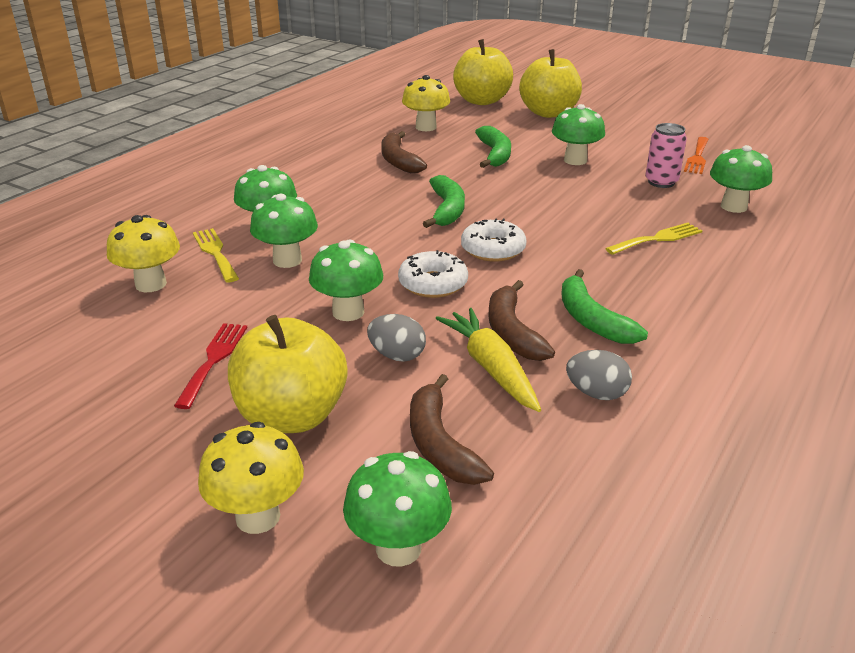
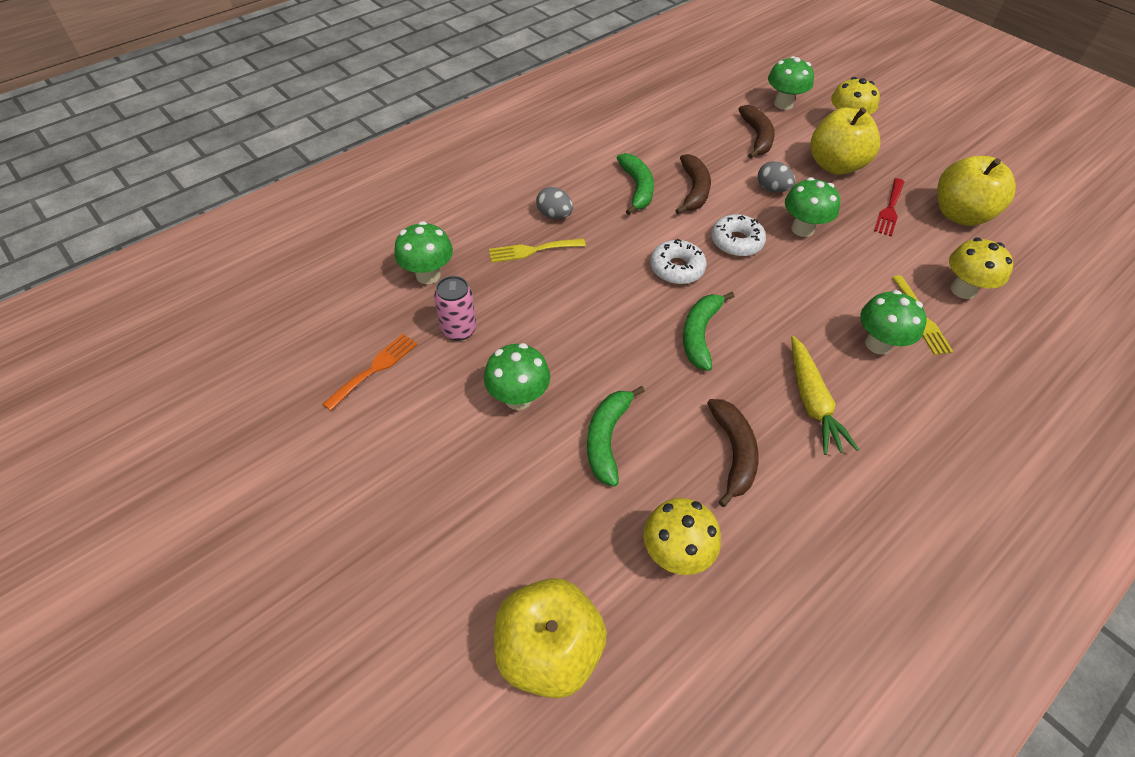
camera: 165 degrees left, 20 degrees up
(287, 260) = (854, 294): green mushroom -> none
(491, 368) = (716, 170): yellow carrot -> yellow carrot (811, 401)
(548, 113) = (466, 558): yellow apple -> yellow apple (959, 214)
(596, 393) = (663, 144): grey egg -> grey egg (554, 215)

